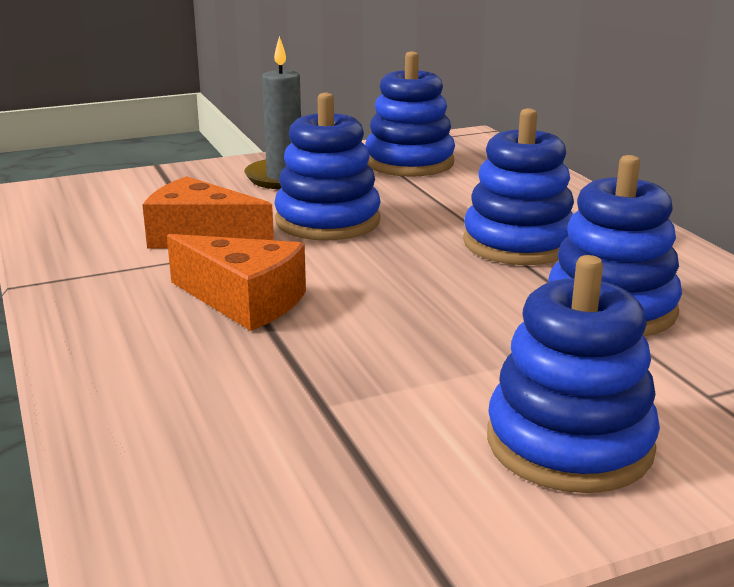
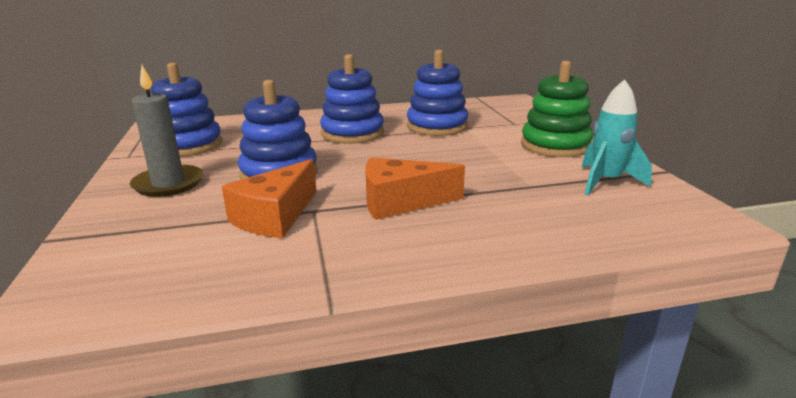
camera: 80 degrees left, 0 degrees up
(244, 301) = (401, 202): orange cheese -> orange cheese turned 135 degrees counterclockwise
(360, 493) = (606, 182): none -> turquoise rocket
(569, 443) = (555, 145): blue stacking toy -> green stacking toy

